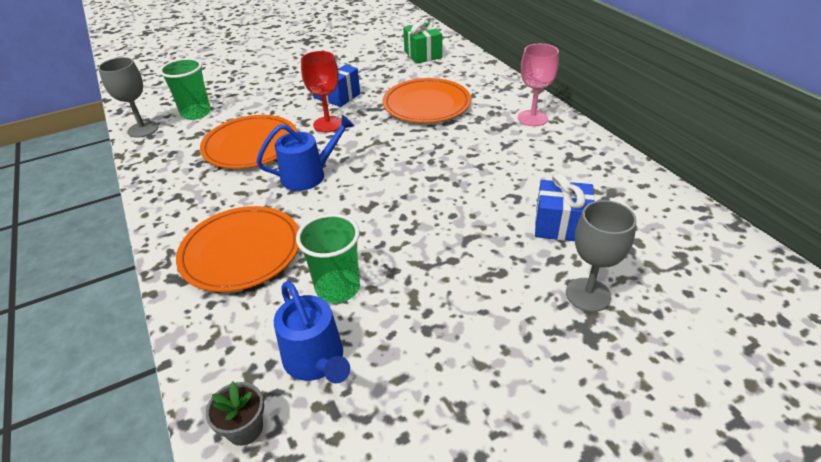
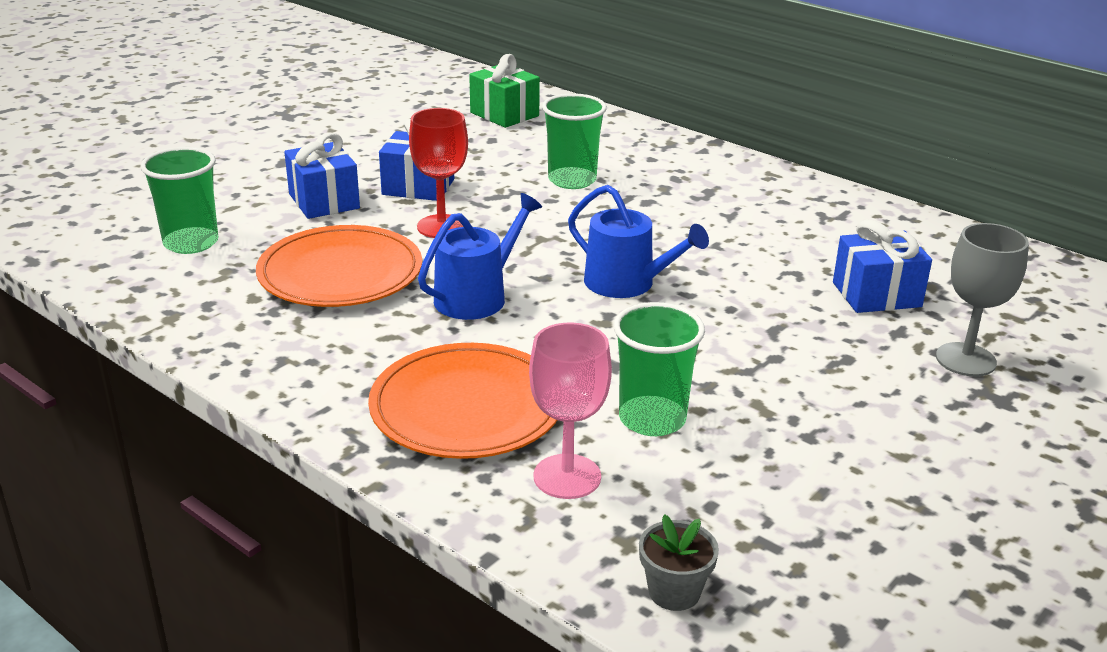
camera: 25 degrees left, 10 degrees down
(143, 129) = (114, 280): grey goblet -> none
(281, 97) = (324, 201): none -> blue gift
(316, 360) = (699, 501): blue watering can -> blue watering can (627, 283)
(426, 104) = (572, 180): orange plate -> green cup
(532, 118) = (738, 178): pink goblet -> pink goblet (567, 476)

